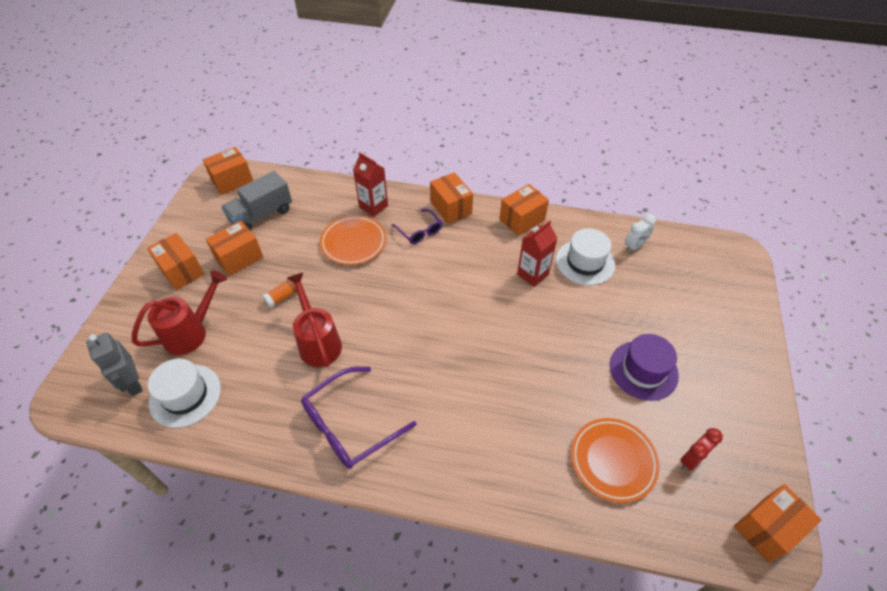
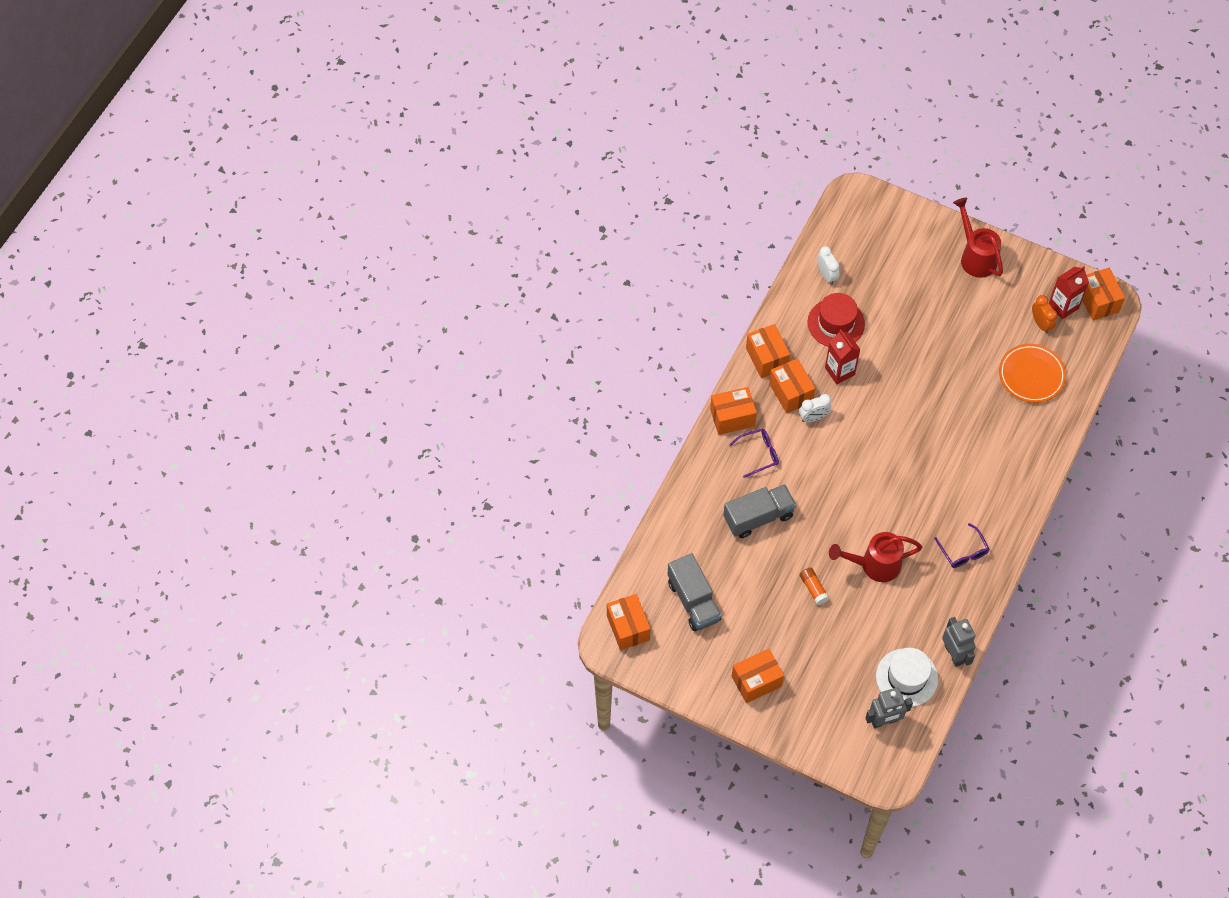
camera: 75 degrees left, 10 degrees up
(191, 332) = (838, 673): red watering can -> red watering can (975, 257)
(215, 439) = (954, 654): none -> grey robot
(239, 258) = (752, 626): orange box -> orange box (790, 393)
(349, 425) = (963, 552): purple glasses -> purple glasses, size x0.57
(353, 242) = (758, 517): orange plate -> grey truck
(373, 206) = (710, 490): red carton -> red carton (1063, 306)
(472, 263) = (813, 417): none -> white clock
(585, 262) = (836, 323): white hat -> red hat
(643, 370) = (960, 323): purple hat -> none
(691, 459) = (1041, 324): red clock -> orange clock

